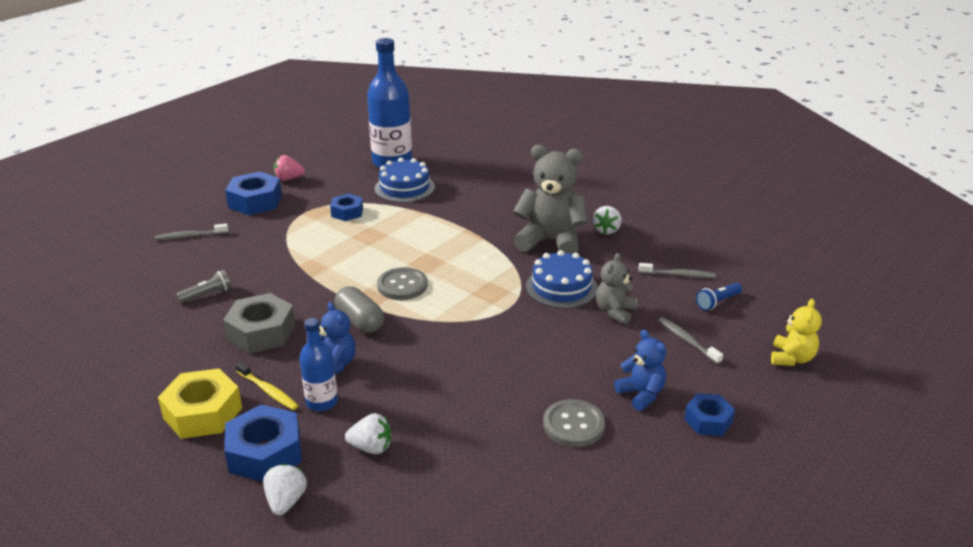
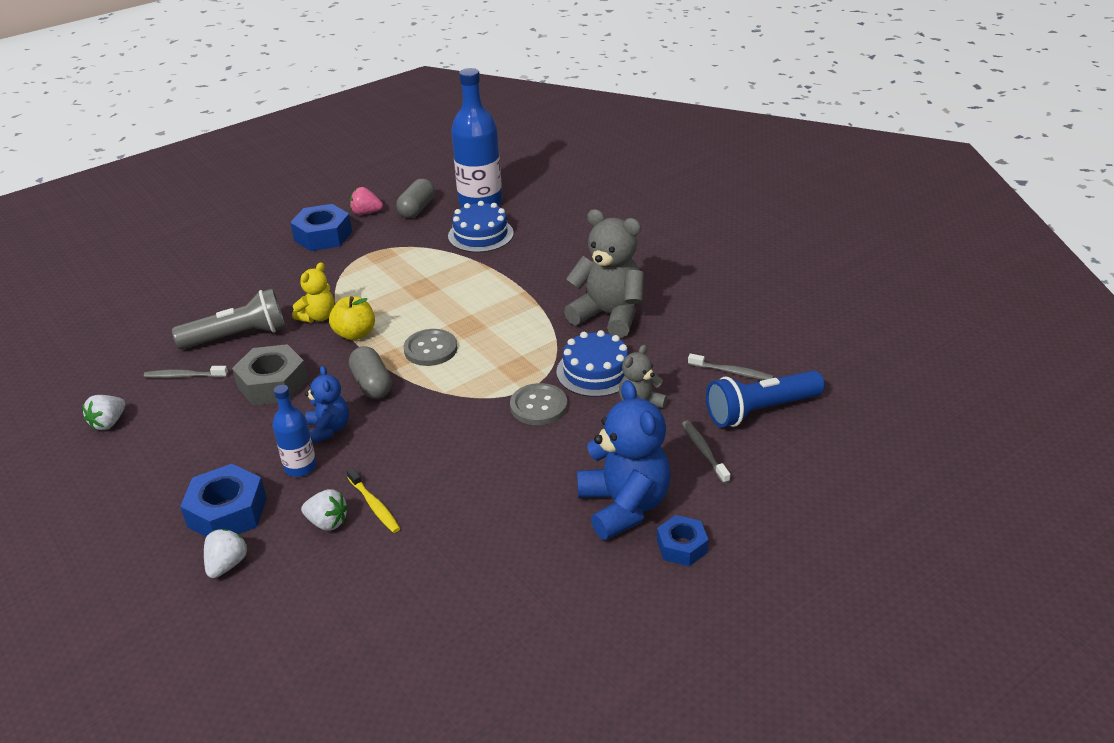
camera: 15 degrees right, 5 degrees up
(190, 236) = (245, 269): grey toothbrush -> grey toothbrush (184, 376)
(203, 413) = (187, 462): yellow nut -> none
(207, 294) = (238, 336): grey flashlight -> grey flashlight, size x2.01
(268, 391) = (255, 448): yellow toothbrush -> yellow toothbrush (374, 505)
(324, 280) = (355, 334): none -> yellow apple
(335, 172) = (417, 209): none -> grey capsule
(347, 212) = (409, 258): blue nut -> none
(573, 425) = (537, 529): grey button -> grey button (538, 406)
(606, 230) = (676, 308): white strawberry -> white strawberry (109, 423)
(641, 394) = (624, 506): blue teddy bear -> blue teddy bear, size x1.81
(718, 302) = (760, 411): blue flashlight -> blue flashlight, size x2.01
(791, 358) = (811, 489): yellow teddy bear -> yellow teddy bear (318, 317)

